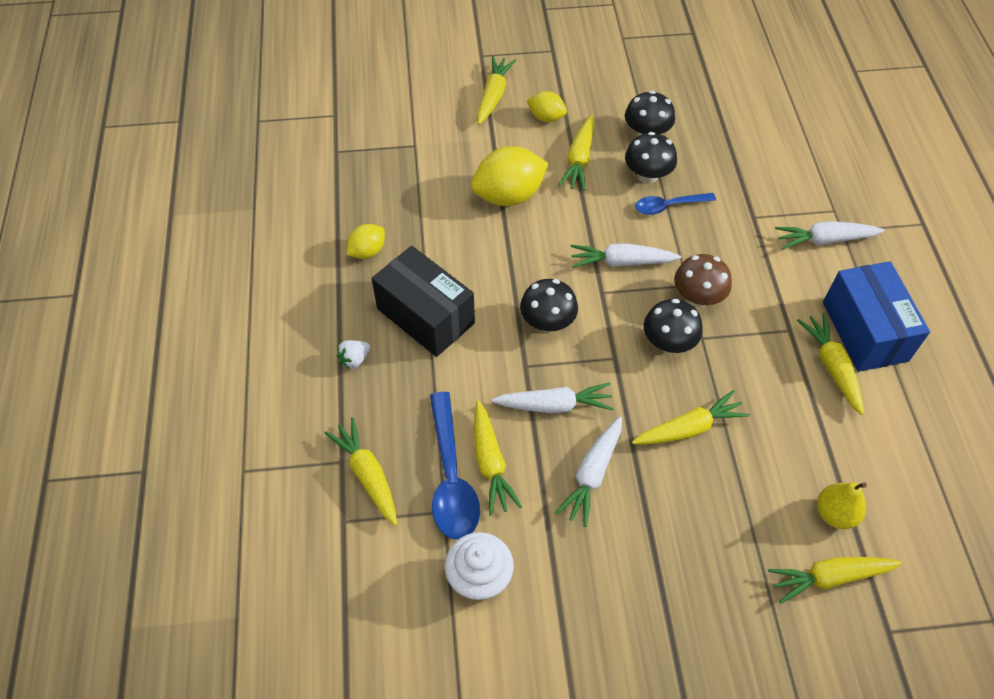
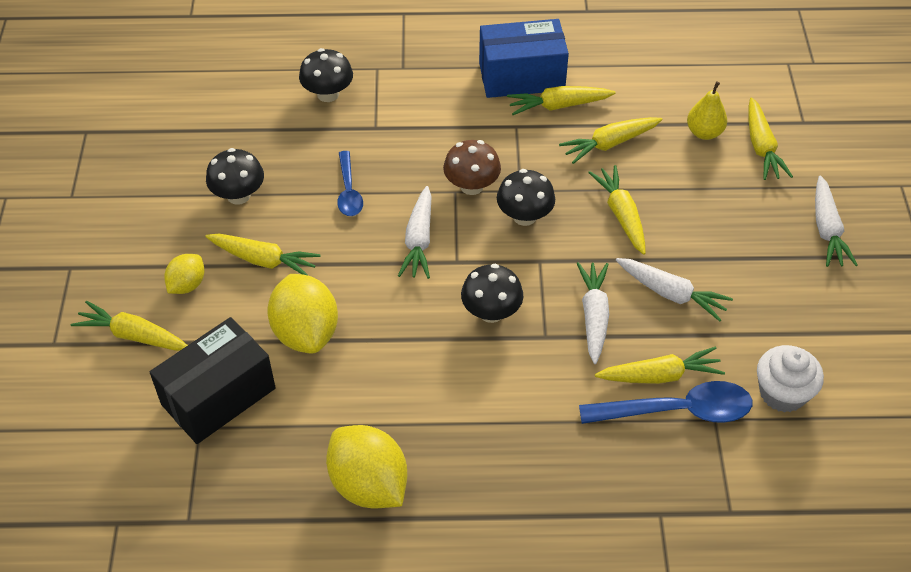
camera: 85 degrees left, 5 degrees down
(354, 360) = (528, 500): white strawberry -> none
(367, 251) = (369, 484): yellow lemon -> yellow lemon, size x1.81
(367, 475) = (675, 488): yellow carrot -> yellow carrot (609, 144)
(425, 316) = (473, 425): black box -> black box (218, 396)
(647, 175) = (301, 203): black mushroom -> black mushroom (328, 94)
(824, 240) = (413, 82): white carrot -> white carrot (827, 230)

